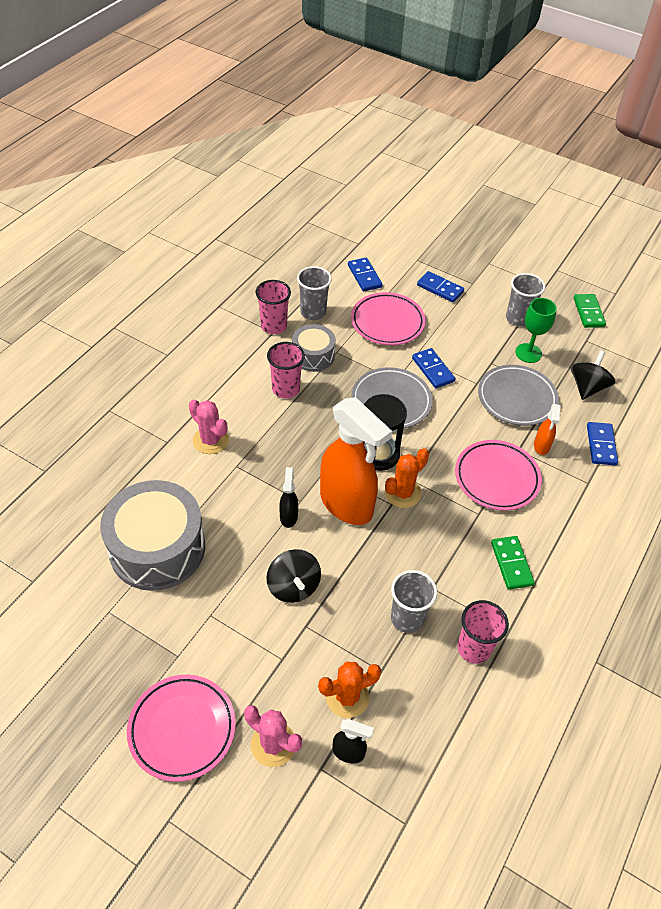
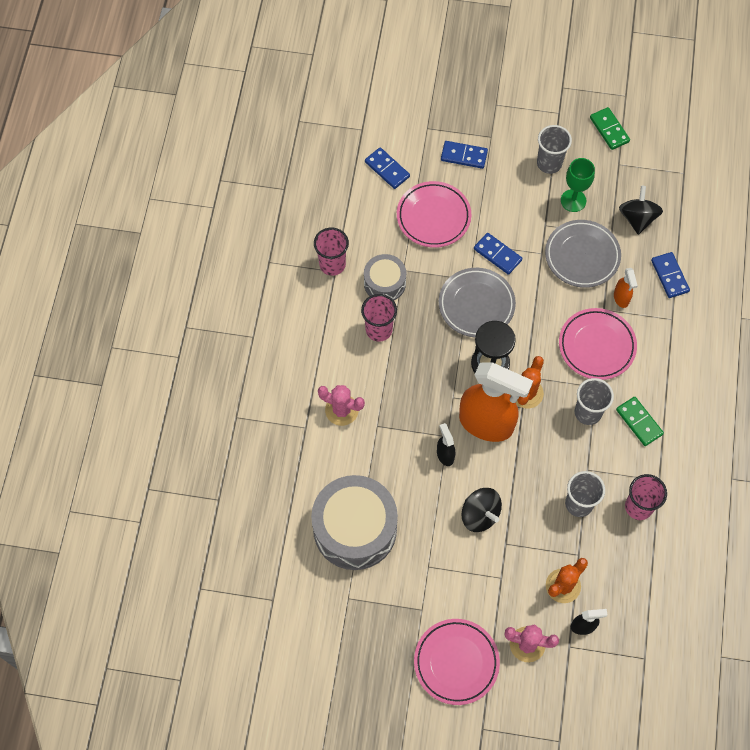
camera: 20 degrees left, 15 degrees up
(313, 312) = (360, 233): grey cup -> grey cup (588, 412)

